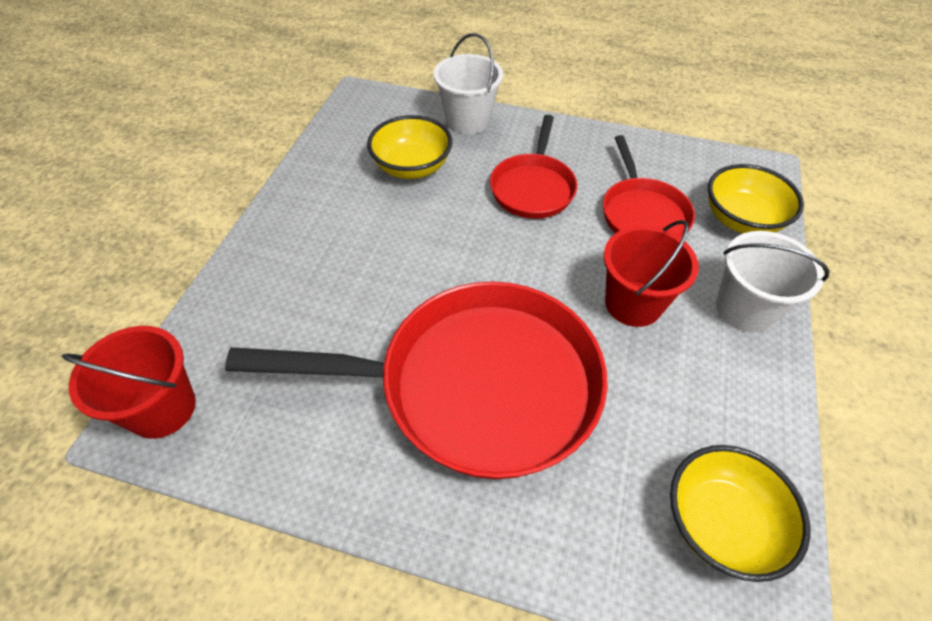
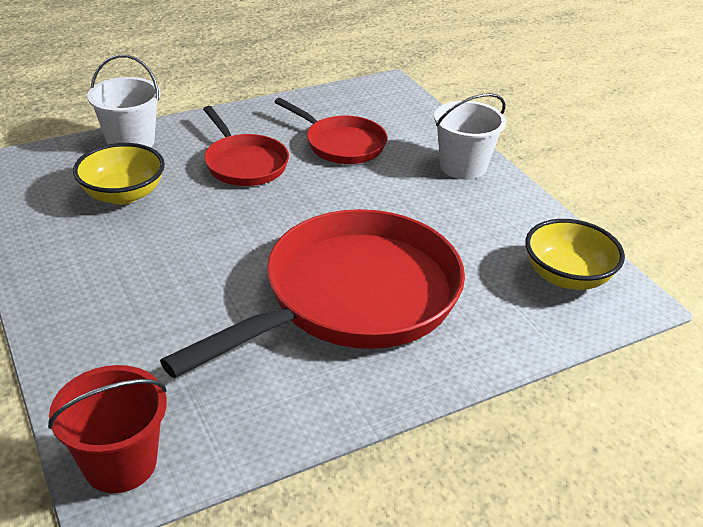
camera: 45 degrees left, 15 degrees down
(633, 303) = (396, 197): red bucket -> none
(741, 219) = (407, 119): yellow bowl -> none

